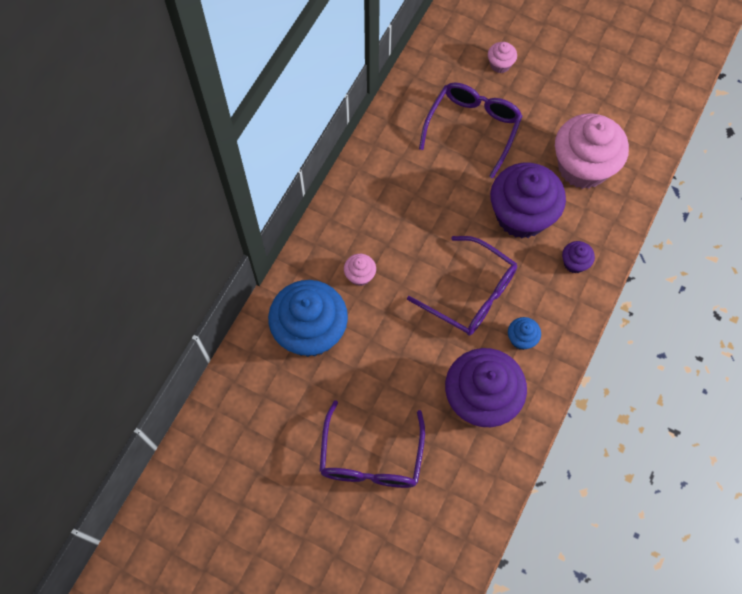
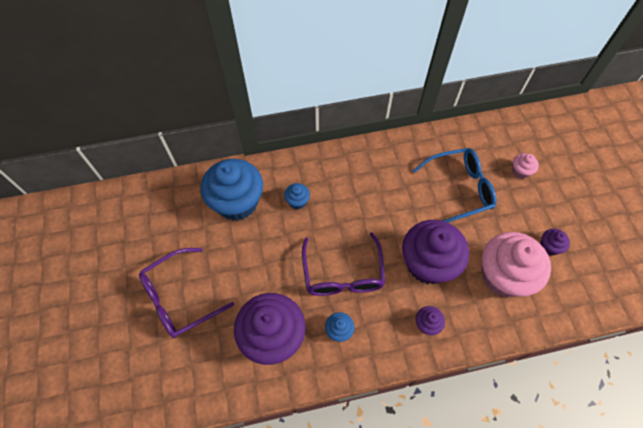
camera: 50 degrees right, 5 degrees down
(360, 275) = (297, 201): pink cupcake -> blue cupcake
(473, 128) = (459, 189): purple glasses -> blue glasses
(588, 109) = (549, 247): none -> purple cupcake

